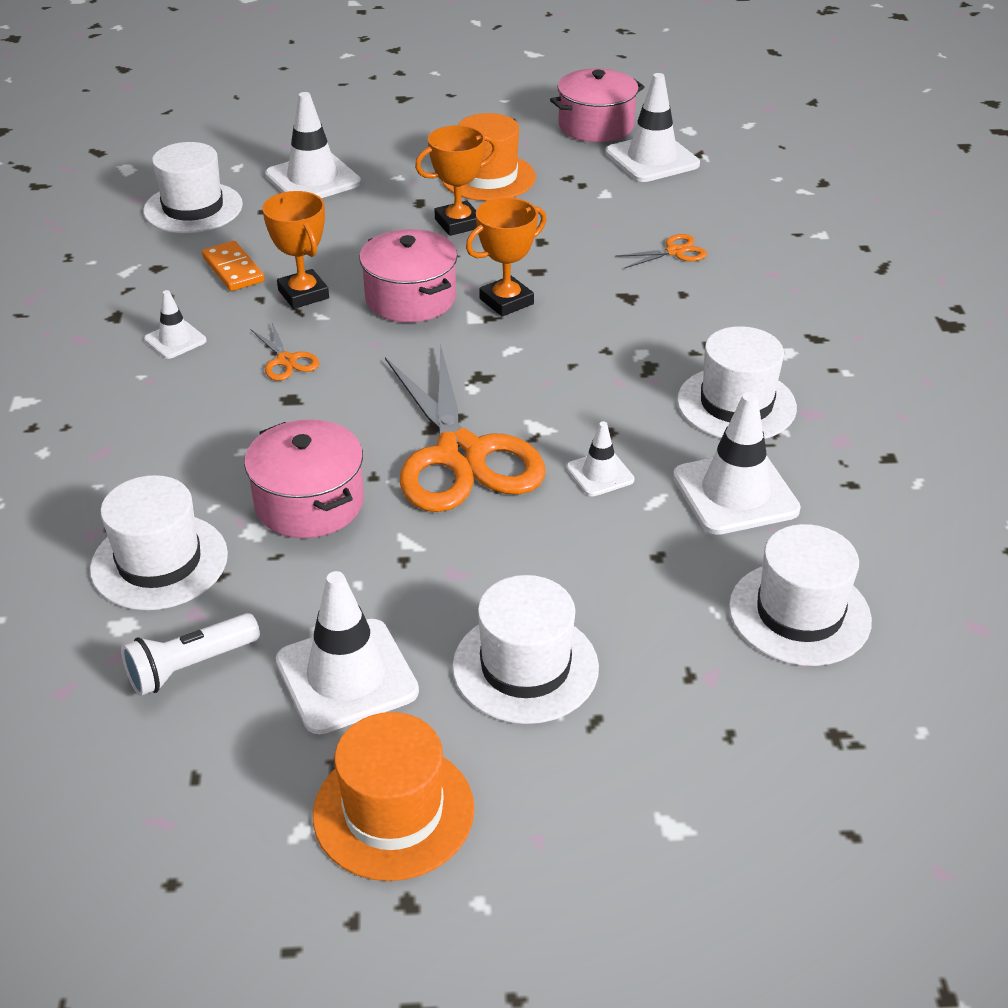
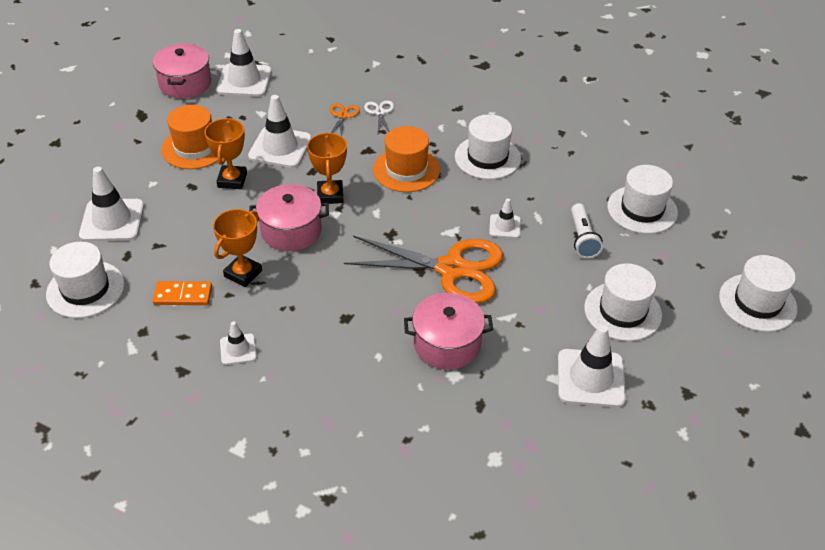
camera: 60 degrees left, 5 degrees up
(159, 562) = (452, 425): white hat -> white hat (757, 302)
(190, 666) = (546, 439): white flashlight -> white flashlight (582, 238)
(286, 361) = (306, 306): orange scissors -> none
(303, 294) = (243, 273): orange trophy -> orange trophy turned 60 degrees counterclockwise
(393, 811) = (687, 394): orange hat -> orange hat (406, 170)
(719, 277) = (380, 112): none -> white scissors
(735, 493) = (551, 189): white traffic cone -> white traffic cone (280, 148)

